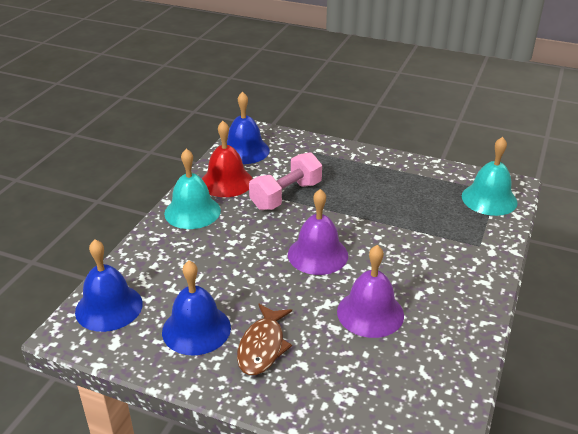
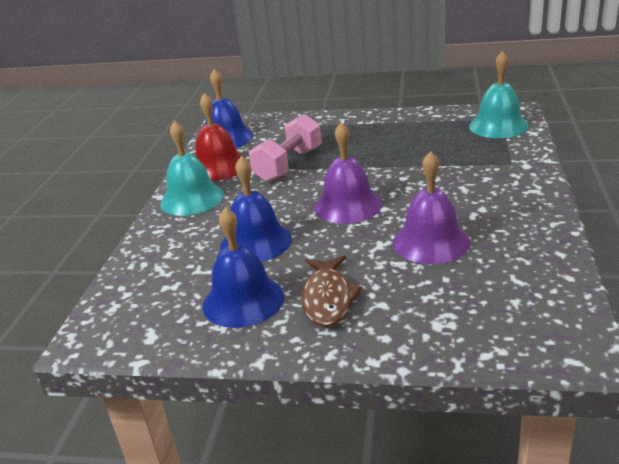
camera: 10 degrees left, 5 degrees down
(109, 307) = (129, 304): blue bell -> blue bell (256, 242)

